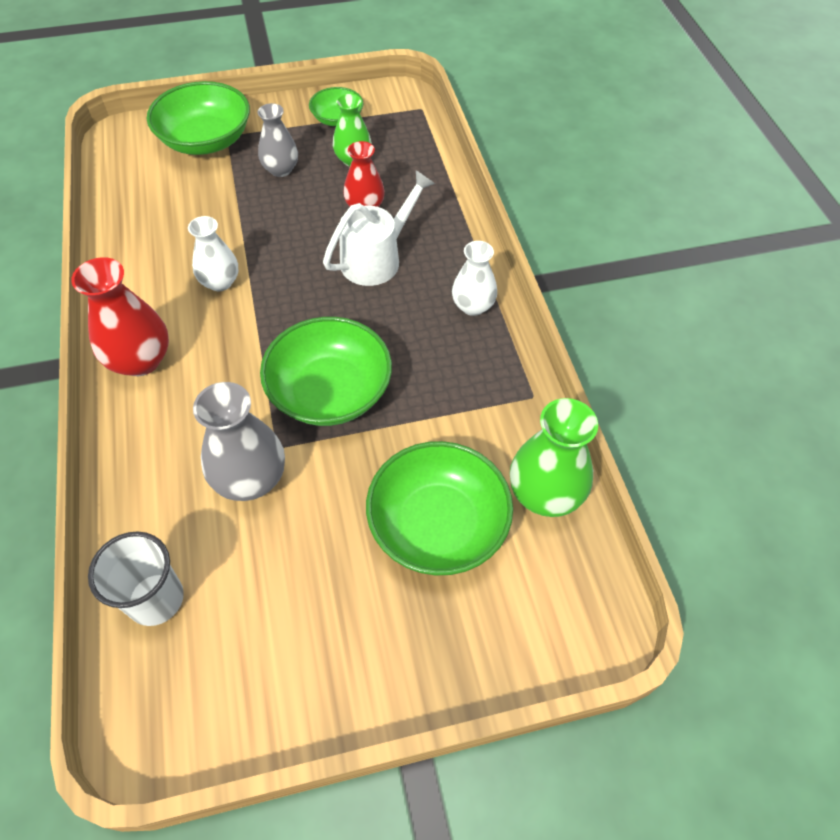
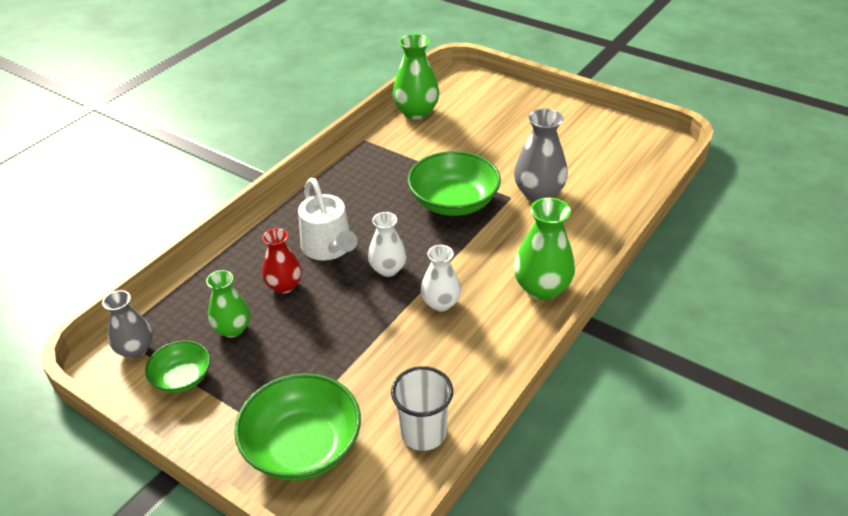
camera: 130 degrees left, 15 degrees down
(140, 360) = (542, 288): red vase -> green vase
(156, 599) = (628, 179): white cup -> white cup (423, 433)
(281, 169) = (290, 362): grey vase -> grey vase (135, 349)
(377, 258) = (329, 248): white watering can -> white watering can turned 120 degrees counterclockwise
(438, 524) = (474, 130): green bowl -> none
(473, 306) = (324, 189): white vase -> white vase (388, 269)

